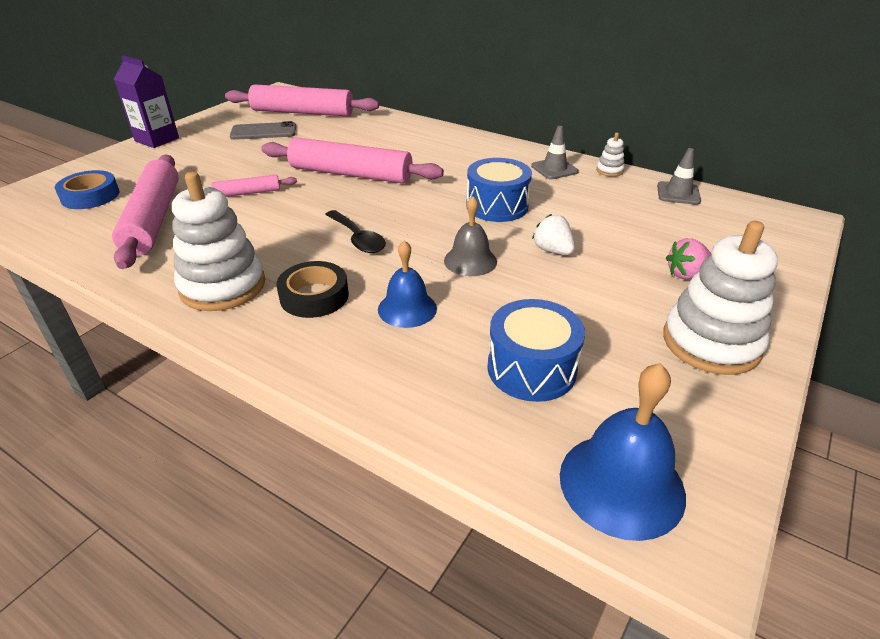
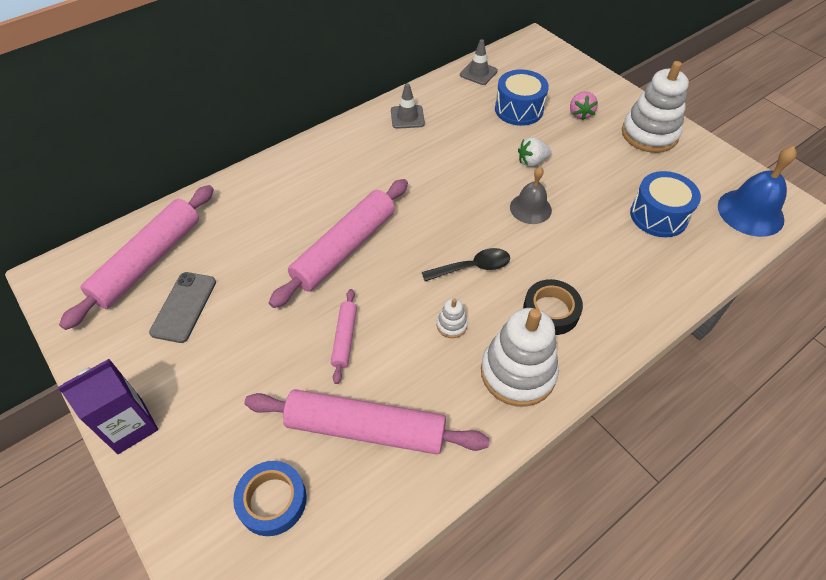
camera: 70 degrees left, 15 degrees up
(407, 308) = (582, 259): blue bell -> none
(497, 206) = (454, 169): blue drum -> blue drum (519, 109)
(609, 171) = (426, 90): white stacking toy -> white stacking toy (451, 325)

